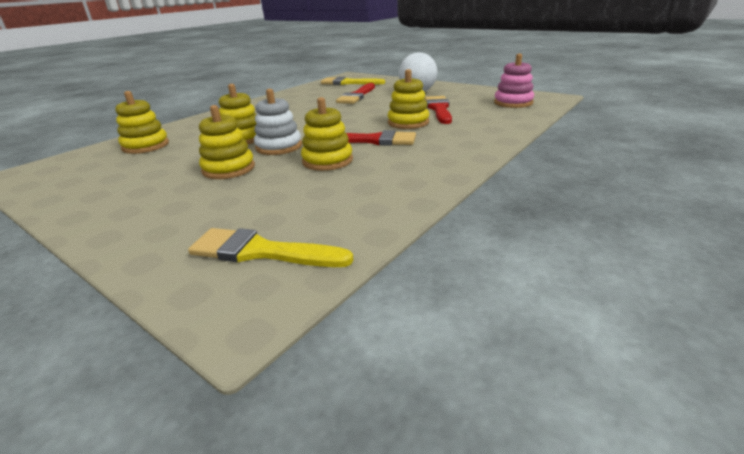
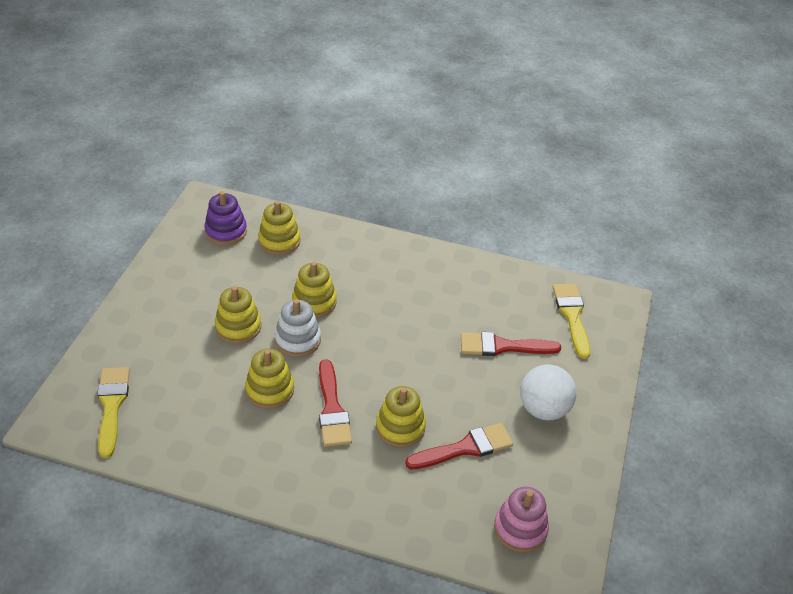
camera: 65 degrees right, 15 degrees up
(86, 166) = (226, 231): none -> purple stacking toy

